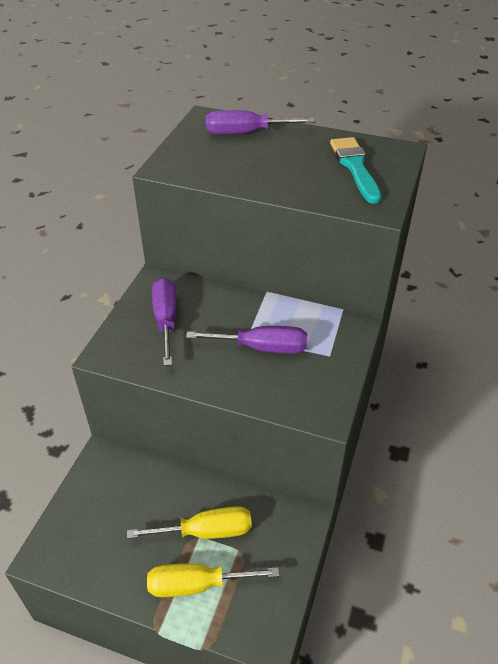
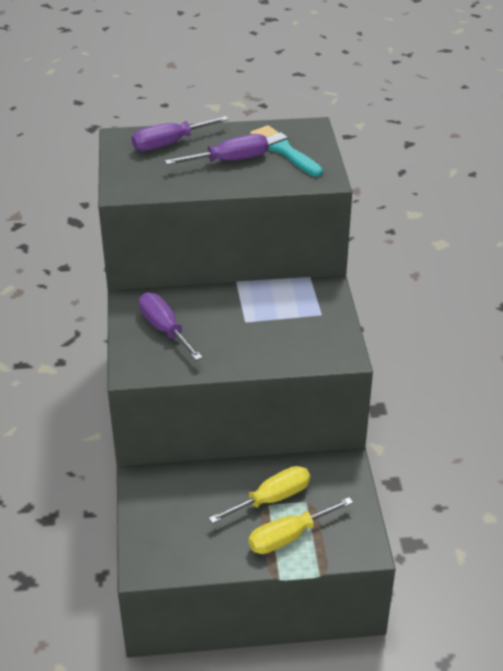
camera: 25 degrees left, 5 degrees down
(262, 348) = (263, 325): purple screwdriver -> purple screwdriver (229, 160)

